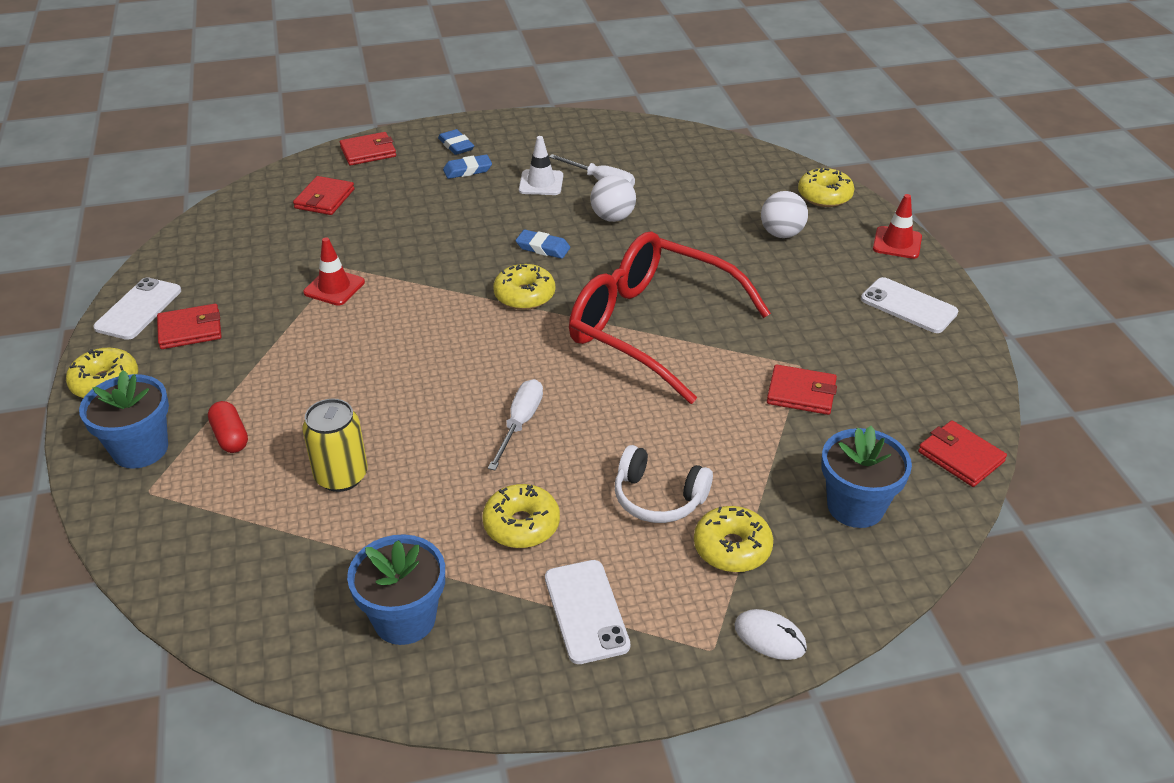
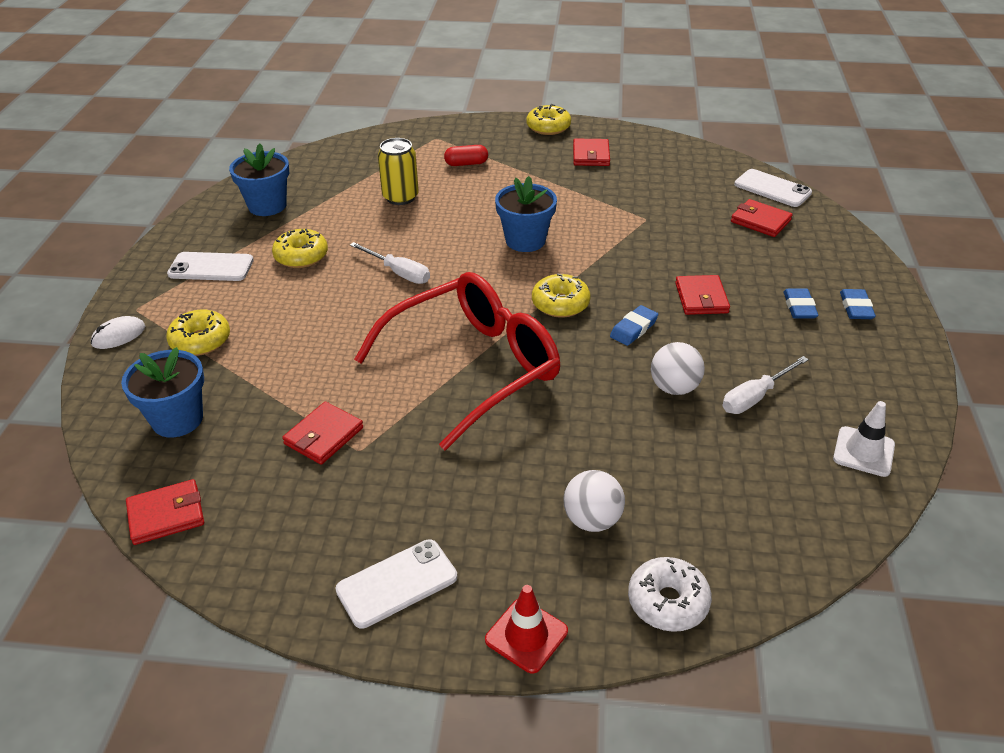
camera: 110 degrees right, 0 degrees up
(138, 309) = (625, 139): white phone -> white phone (772, 189)
(140, 449) = (475, 136): blue flower pot -> blue flower pot (525, 240)
(334, 287) = (617, 213): red traffic cone -> none
(368, 152) = (848, 252): red wallet -> red wallet (701, 298)
(456, 145) = (856, 308): blue eraser -> blue eraser turned 75 degrees counterclockwise
(541, 183) = (761, 351): white traffic cone -> white traffic cone (863, 452)
(658, 498) = (274, 319): white headphones -> none
(824, 196) = (668, 602): yellow donut -> white donut

